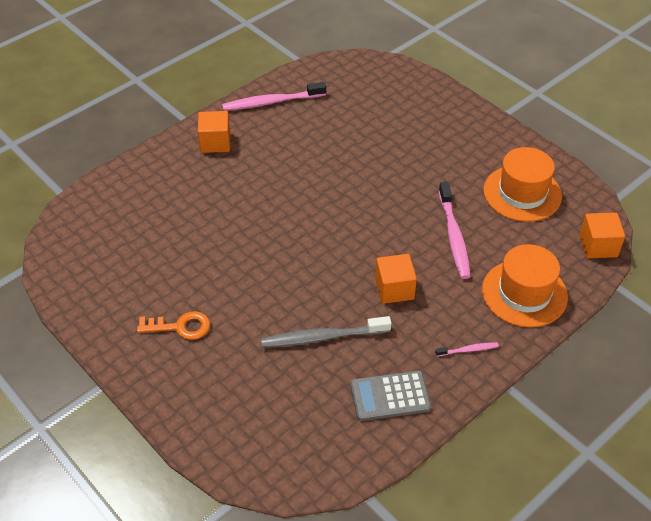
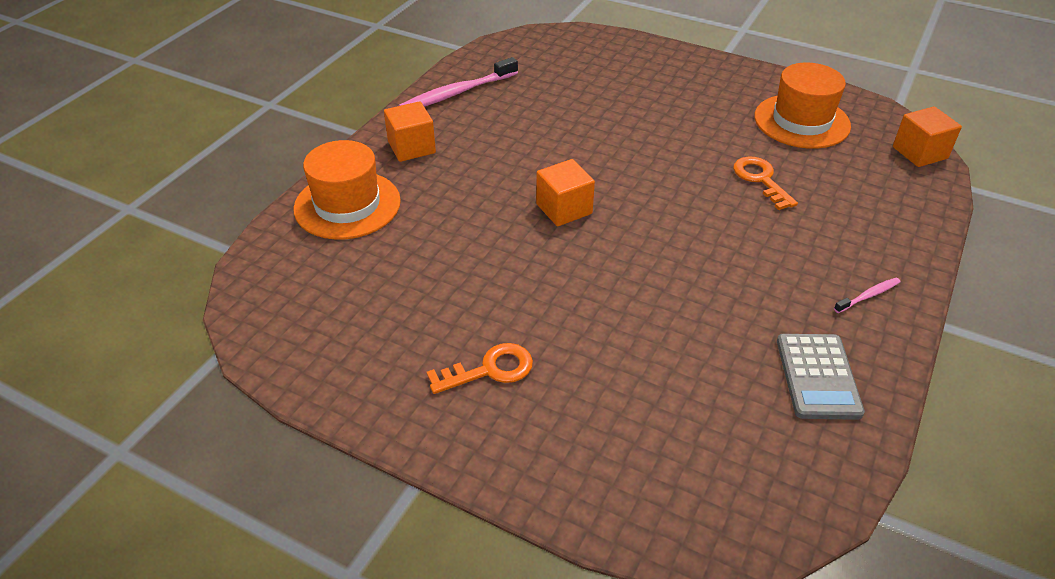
camera: 20 degrees left, 5 degrees down
(322, 337) = (686, 330): grey toothbrush -> none
(390, 396) = (818, 377): grey calculator -> grey calculator turned 60 degrees counterclockwise
(394, 289) = (734, 252): orange cube -> orange cube (564, 209)
(454, 236) = (761, 179): pink toothbrush -> orange key
(524, 293) = (882, 218): orange hat -> orange hat (347, 205)

